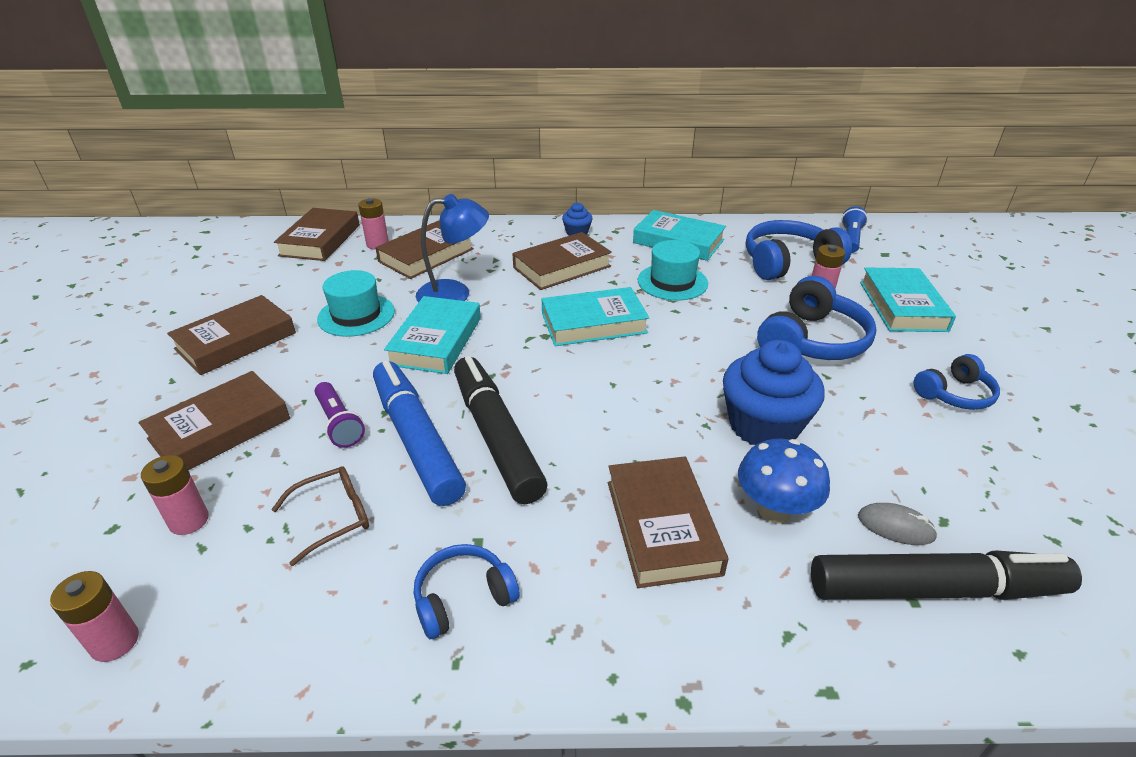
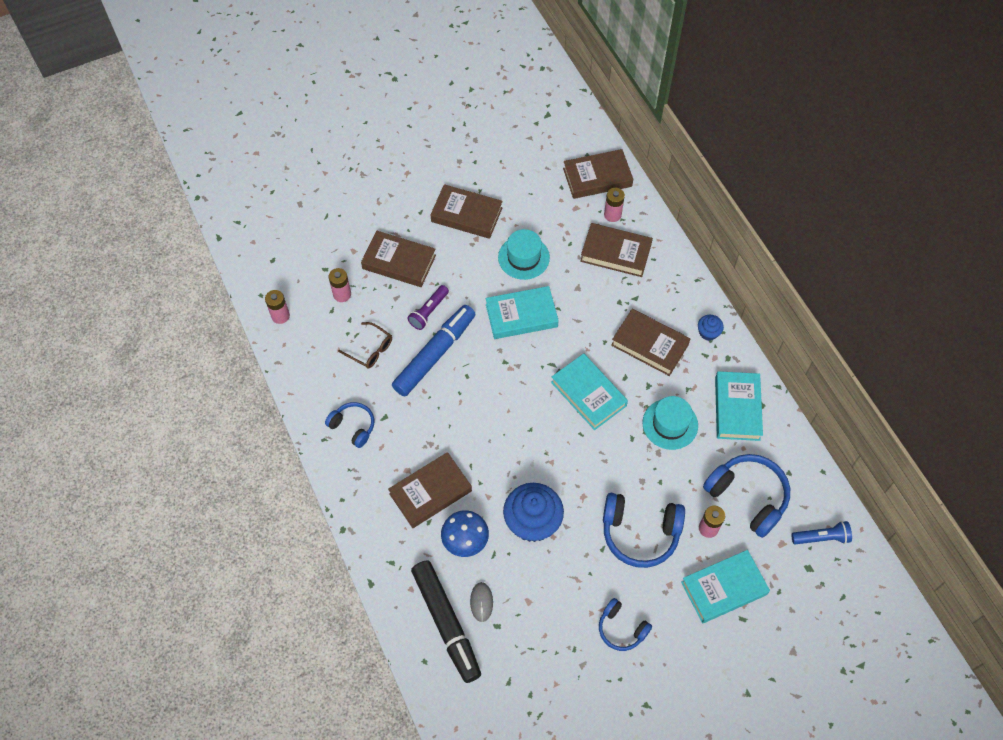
camera: 65 degrees right, 25 degrees up
(455, 293) = (578, 297): blue lamp -> none
(496, 437) = (455, 390): black marker -> none

